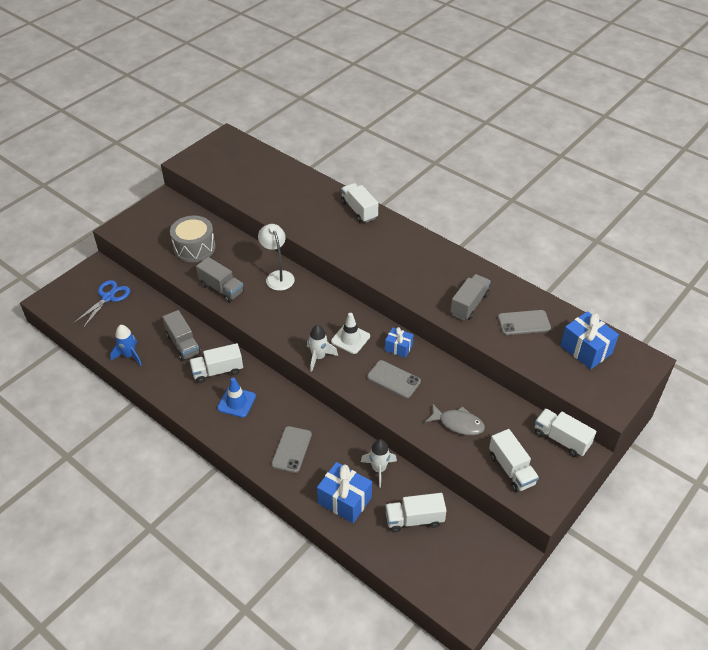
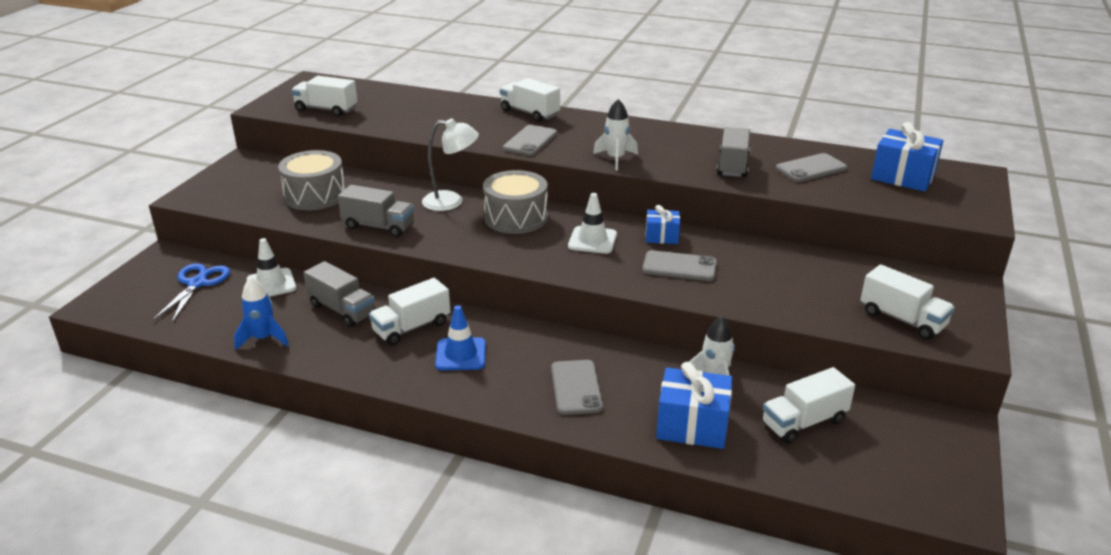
camera: 20 degrees left, 15 degrees down
(150, 310) = (271, 284): none -> white traffic cone
(278, 276) = (451, 202): white lamp -> white lamp turned 135 degrees clockwise
(312, 303) = (516, 218): none -> grey drum
(318, 357) = (562, 266): white rocket -> white rocket (615, 159)
(343, 242) = (530, 141): none -> grey phone
(458, 423) = (797, 291): grey fish -> none
(561, 439) = (933, 278): white truck -> white truck (326, 109)

